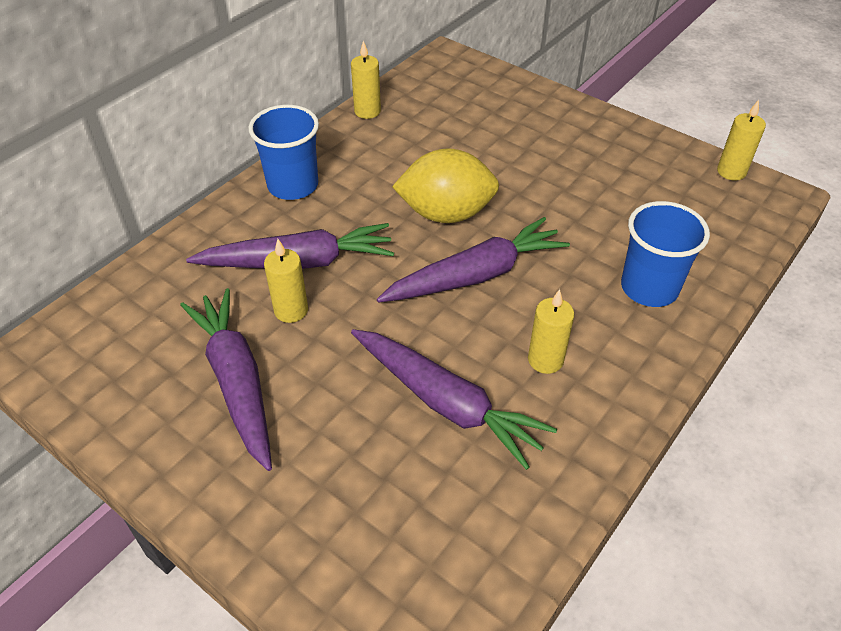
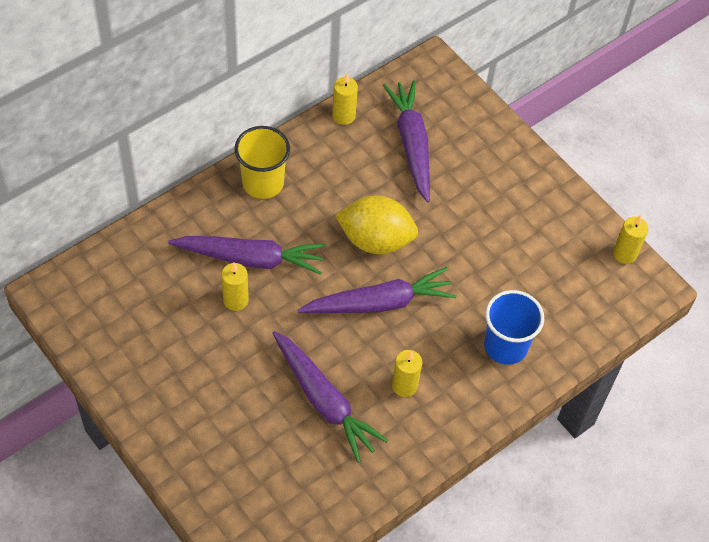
camera: 10 degrees right, 10 degrees up
(237, 381) = (186, 348): purple carrot -> purple carrot (412, 144)
(293, 185) = (263, 183): blue cup -> yellow cup

